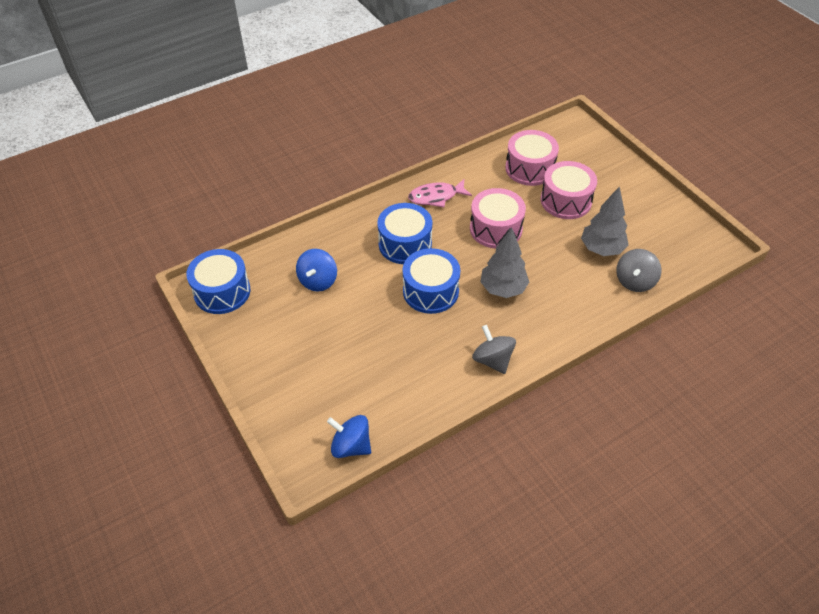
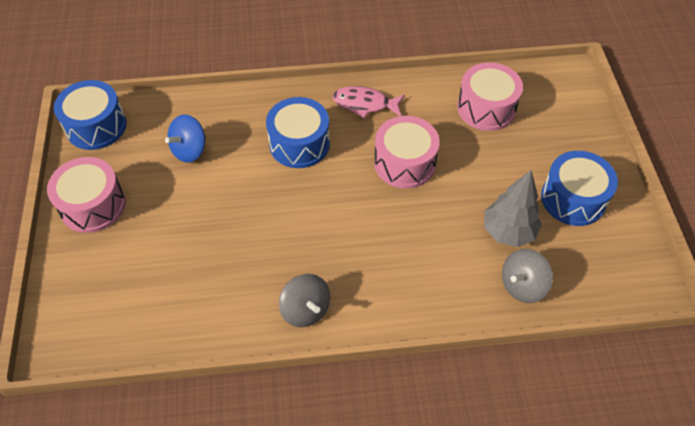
camera: 25 degrees right, 5 degrees up
(351, 446) = (106, 339): blue spinning top -> none
(430, 291) = (291, 206): blue drum -> blue drum (573, 199)
(492, 360) = (305, 309): grey spinning top -> grey spinning top turned 150 degrees clockwise
(503, 289) = (368, 234): grey tree -> none
(566, 201) = (503, 160): pink drum -> pink drum (93, 205)

